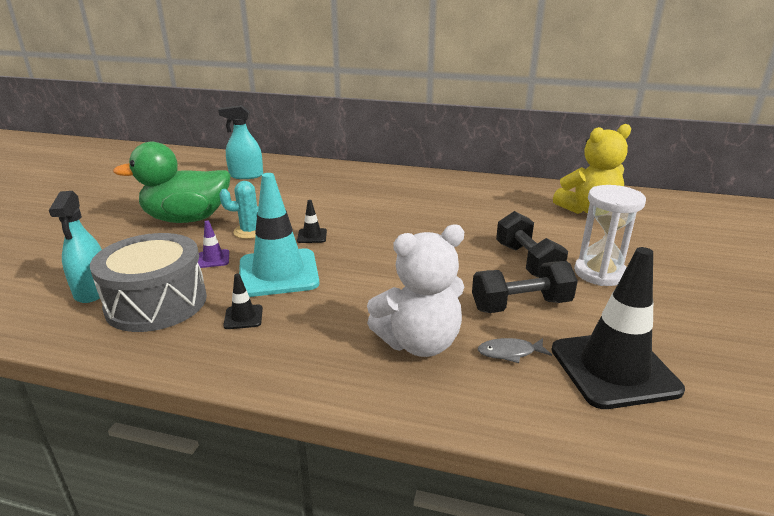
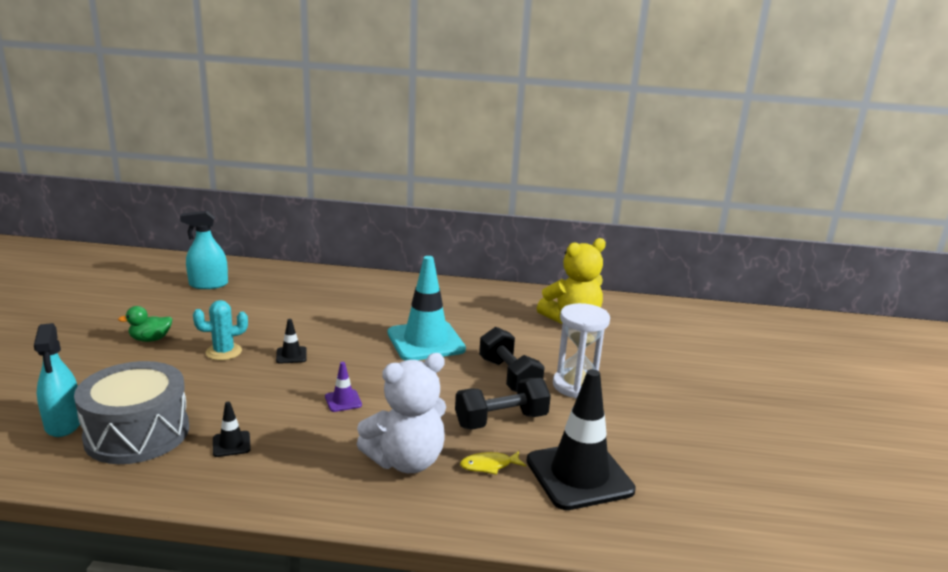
camera: 10 degrees left, 5 degrees down
(187, 219) = (150, 339): green duck -> green duck, size x0.43
(213, 259) = (189, 384): purple traffic cone -> purple traffic cone (343, 401)
(278, 273) = (261, 397): turquoise traffic cone -> turquoise traffic cone (426, 341)
(510, 353) = (489, 465): grey fish -> yellow fish

